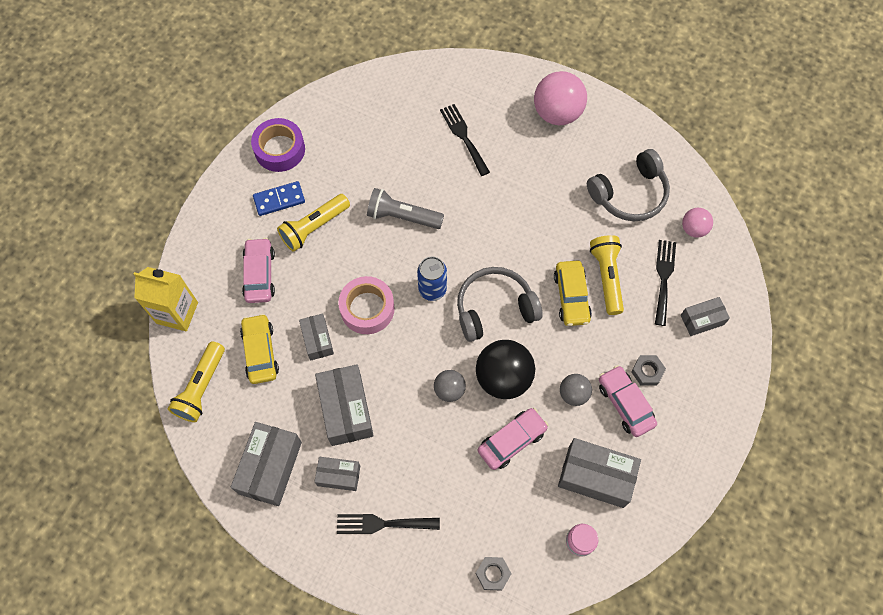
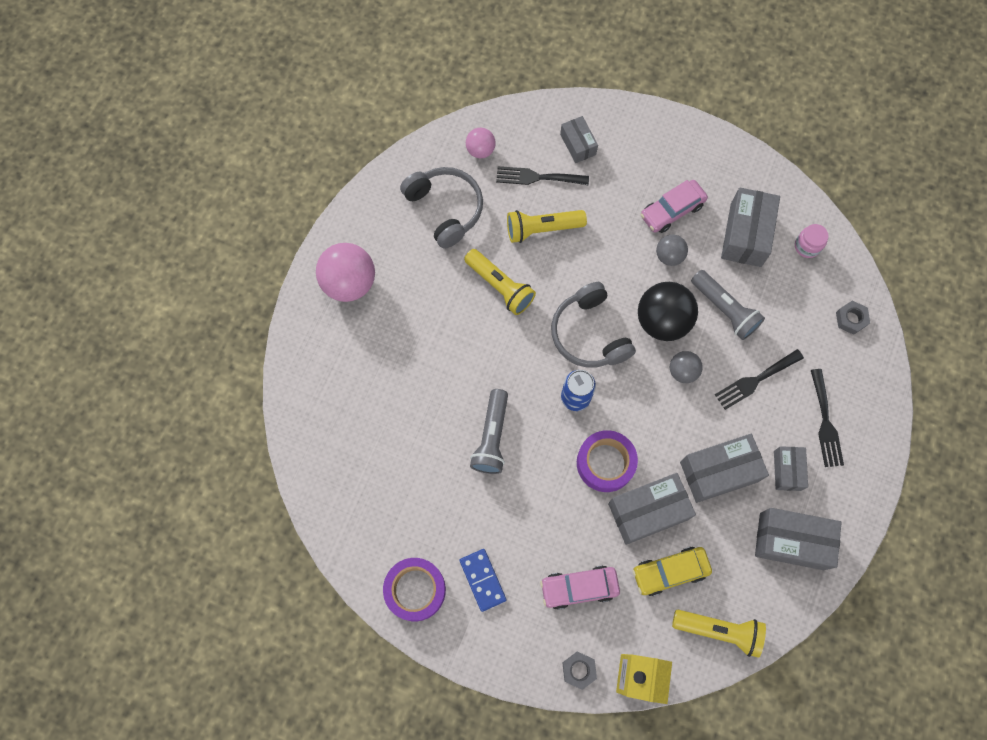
camera: 95 degrees left, 5 degrees up
(314, 227) = (514, 534): yellow flashlight -> yellow flashlight (500, 286)
(317, 340) = (648, 511): grey box -> grey box, size x1.70
(367, 308) = (605, 463): pink tape -> purple tape
(463, 136) = (385, 380): black fork -> black fork (755, 380)
(512, 441) = (724, 309): pink car -> grey flashlight
(571, 297) = (567, 261): yellow car -> none
(647, 371) = (637, 192): grey nut -> grey nut (579, 670)

